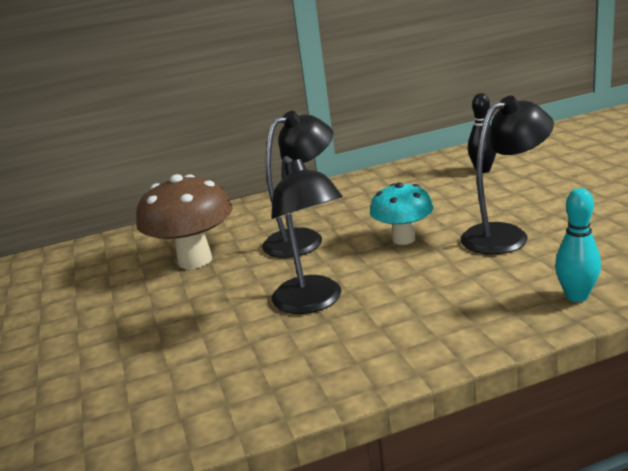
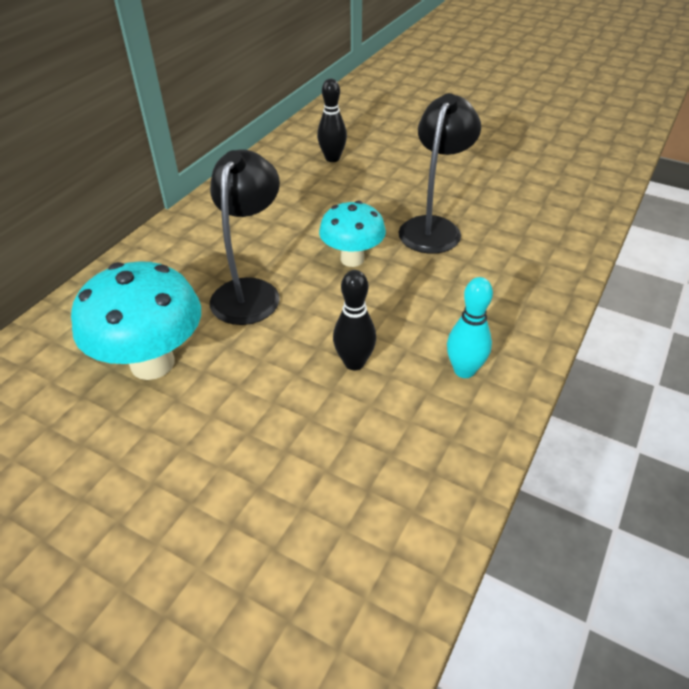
camera: 45 degrees left, 20 degrees up
(195, 260) = (152, 363): brown mushroom -> turquoise mushroom
(313, 303) = (354, 363): black lamp -> black bowling pin
(576, 296) = (549, 272): turquoise bowling pin -> turquoise bowling pin (464, 370)

